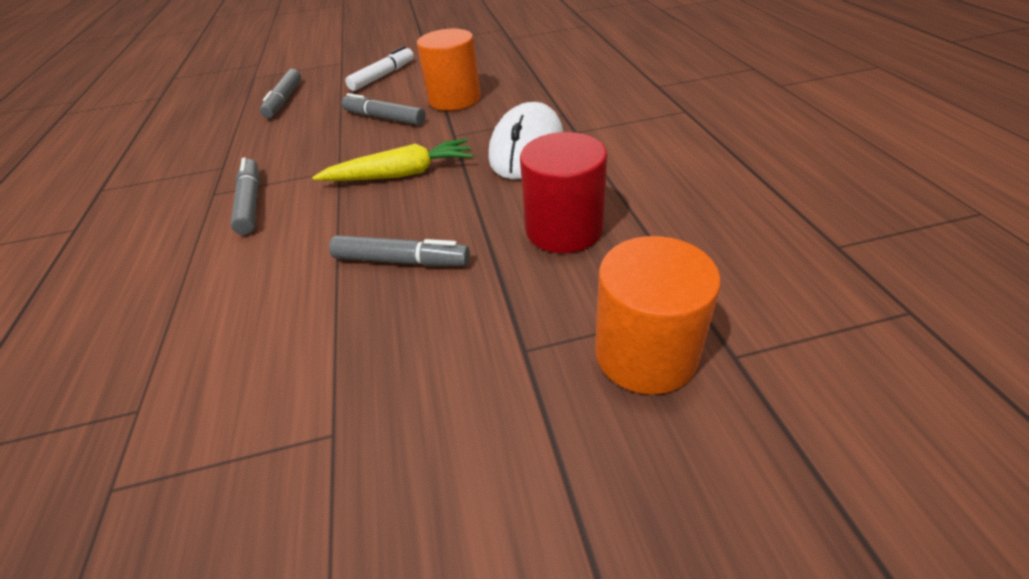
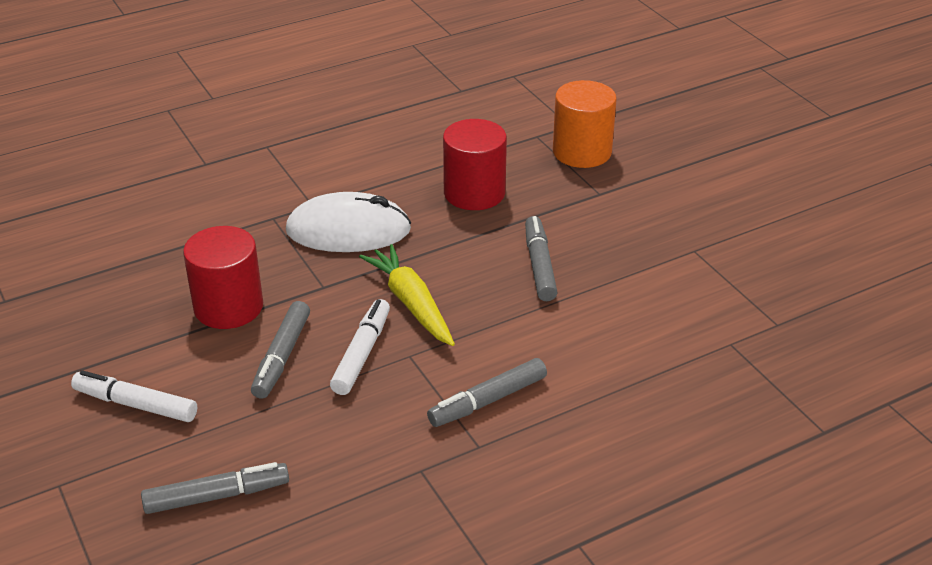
camera: 110 degrees left, 5 degrees down
(359, 148) = (361, 353): none -> white marker
(455, 99) = (228, 307): orange cylinder -> red cylinder

